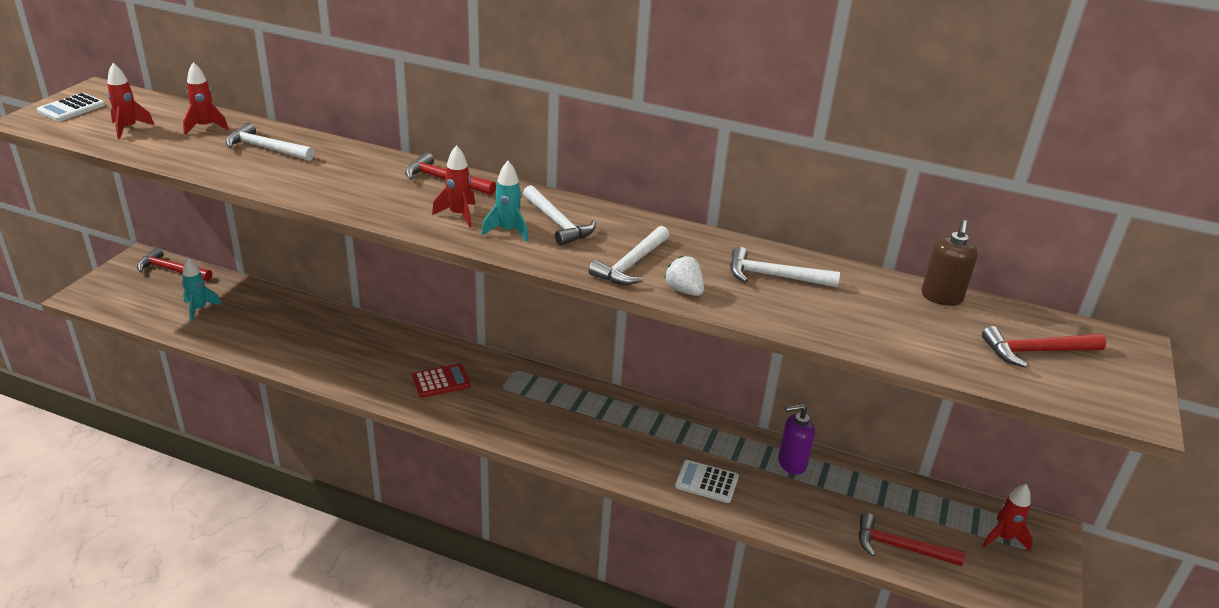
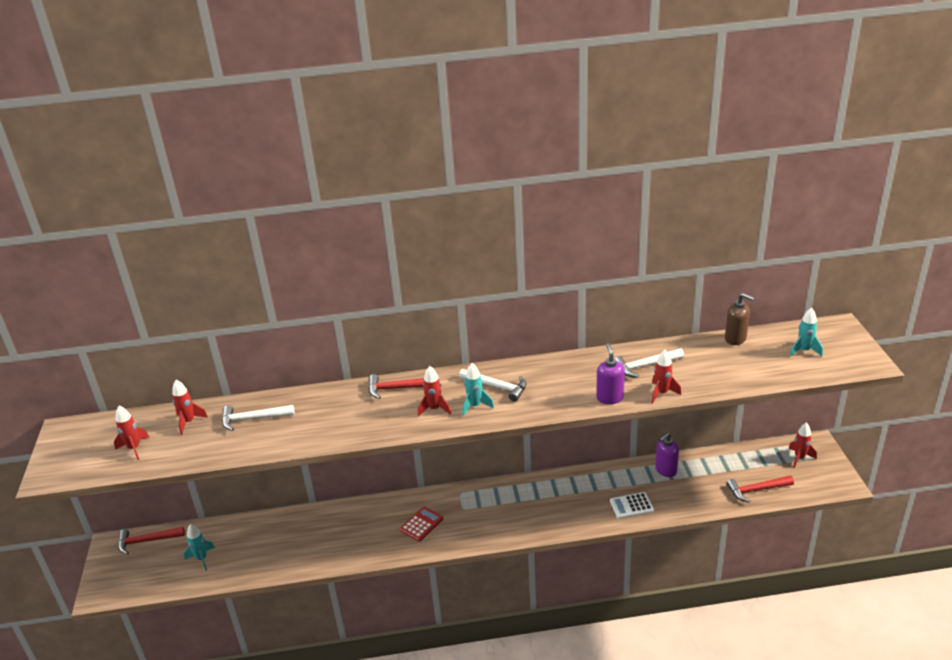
camera: 25 degrees left, 0 degrees up
(71, 108) = (66, 452): white calculator -> none
(631, 264) = (566, 395): white hammer -> none
(684, 290) = (609, 398): white strawberry -> purple soap dispenser
(761, 314) = (662, 393): none -> red rocket
(941, 297) = (735, 339): brown soap dispenser -> brown soap dispenser turned 45 degrees counterclockwise
(1036, 351) = (804, 350): red hammer -> turquoise rocket

